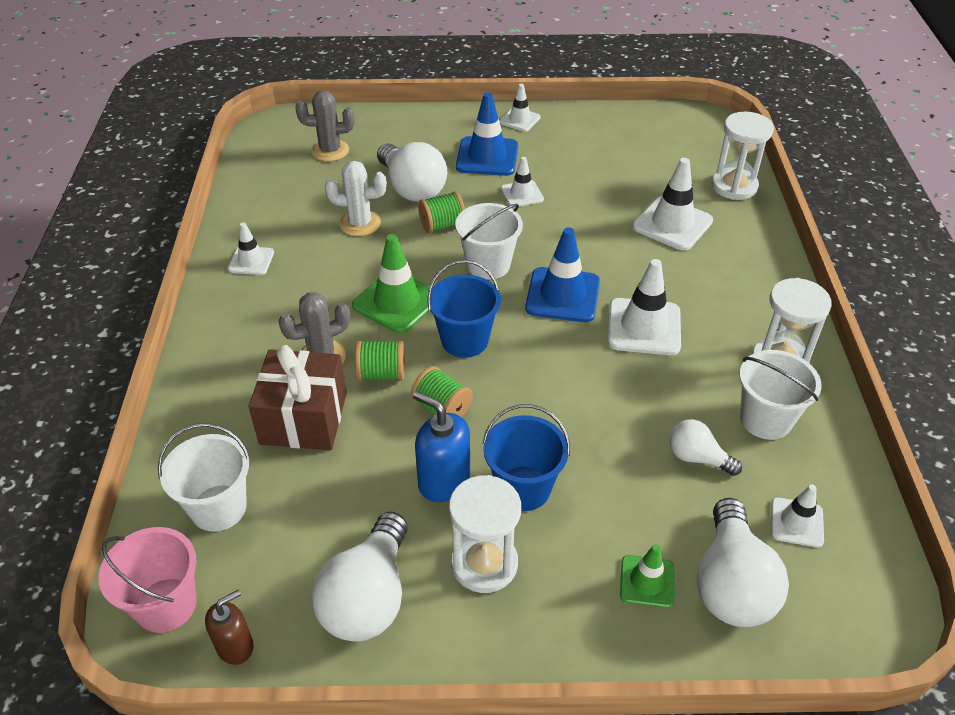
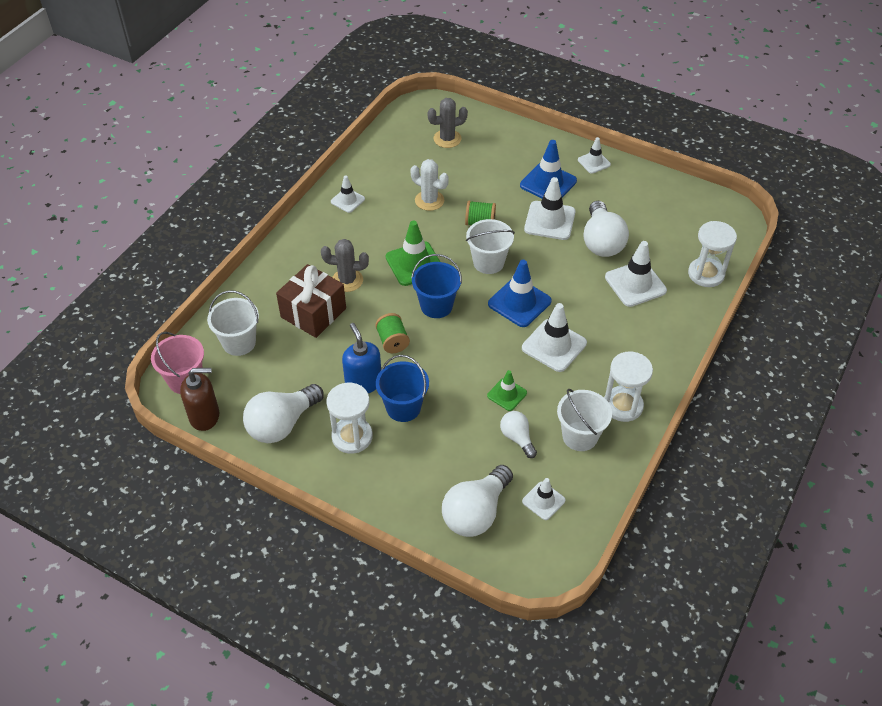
camera: 30 degrees right, 5 degrees up
(235, 646) = (204, 416): brown soap dispenser -> brown soap dispenser, size x1.53
(330, 151) = (447, 139): grey cactus -> grey cactus turned 45 degrees counterclockwise
(381, 374) = (373, 305): green spool -> none
(412, 188) = (480, 188): white light bulb -> white light bulb (601, 242)
(522, 194) = (549, 221): white traffic cone -> white traffic cone, size x1.70
(647, 581) = (431, 488): green traffic cone -> green traffic cone (507, 394)

